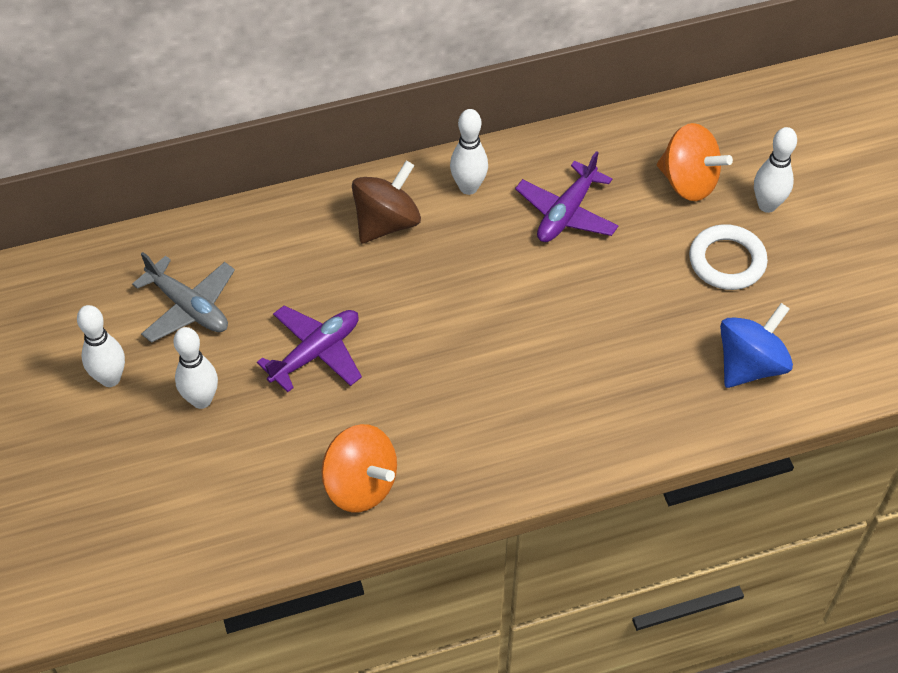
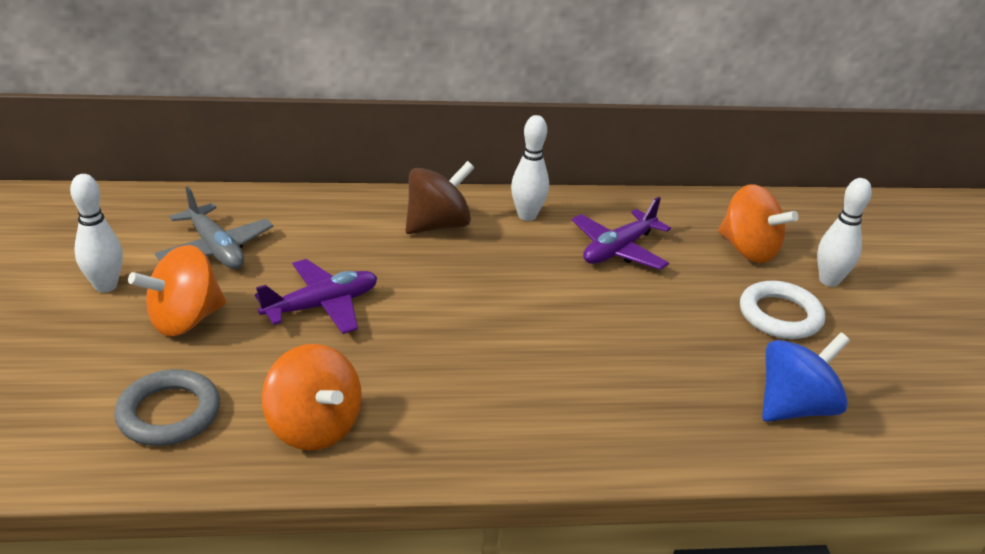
camera: 10 degrees right, 20 degrees down
(201, 400) = (185, 320): white bowling pin -> orange spinning top
(236, 502) = (169, 413): none -> grey ring

